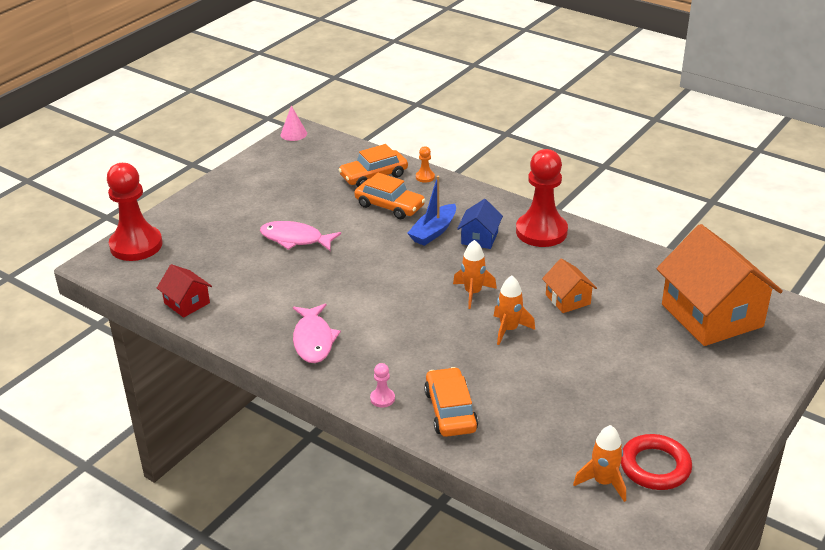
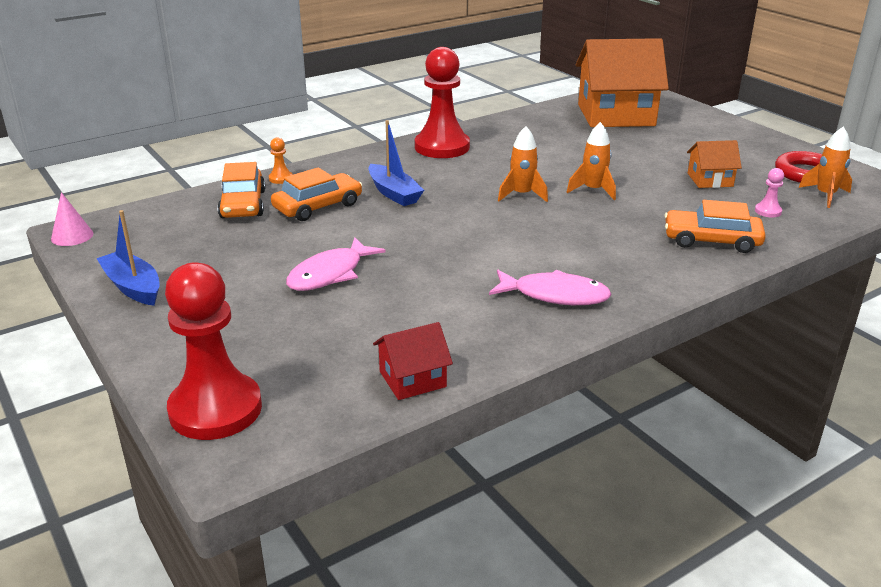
camera: 70 degrees left, 5 degrees down
(245, 176) = (133, 287): none -> blue boat
(382, 398) = (681, 272): pink pawn -> pink pawn (768, 211)
(479, 238) = (427, 174): blue house -> none
(568, 299) = (560, 158): orange house -> orange house (710, 180)

